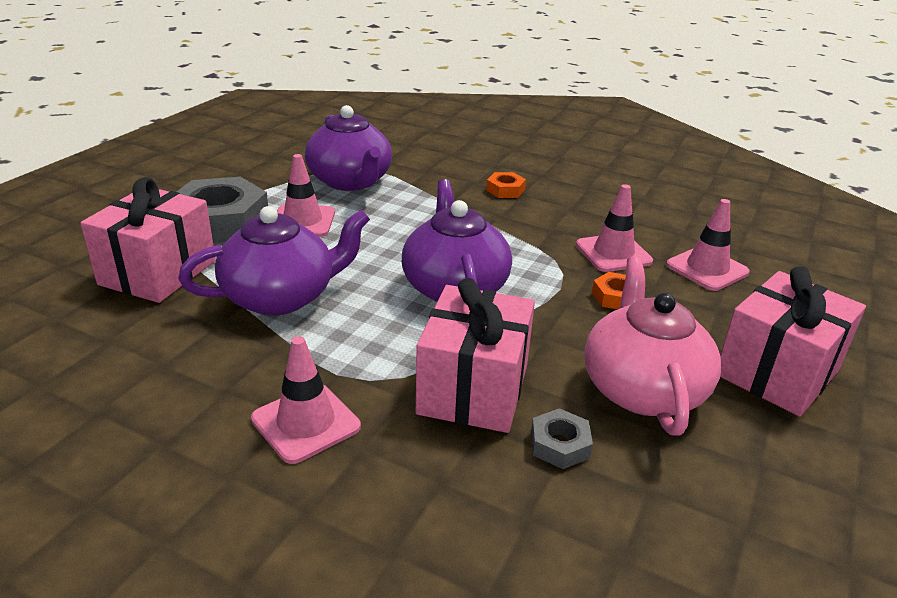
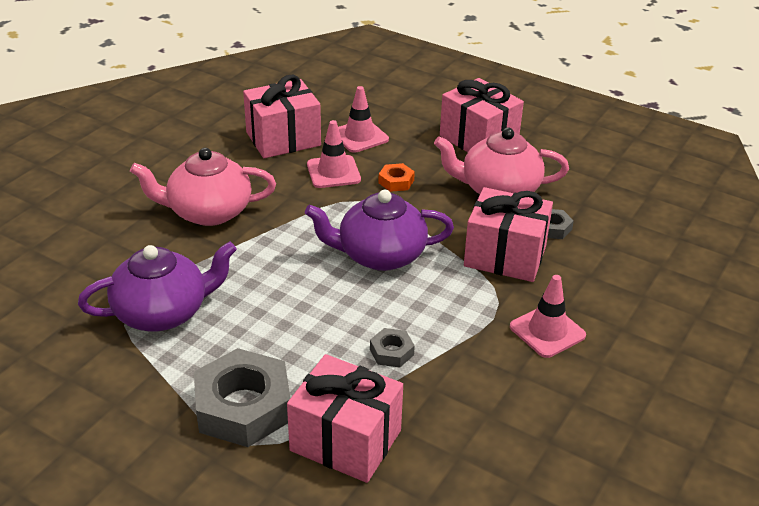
camera: 85 degrees left, 5 degrees up
(281, 297) = (391, 352): purple teapot -> grey nut
(302, 221) = (252, 345): pink traffic cone -> none
(505, 190) = (208, 212): orange nut -> pink teapot
(664, 220) = (283, 139): none -> pink gift

